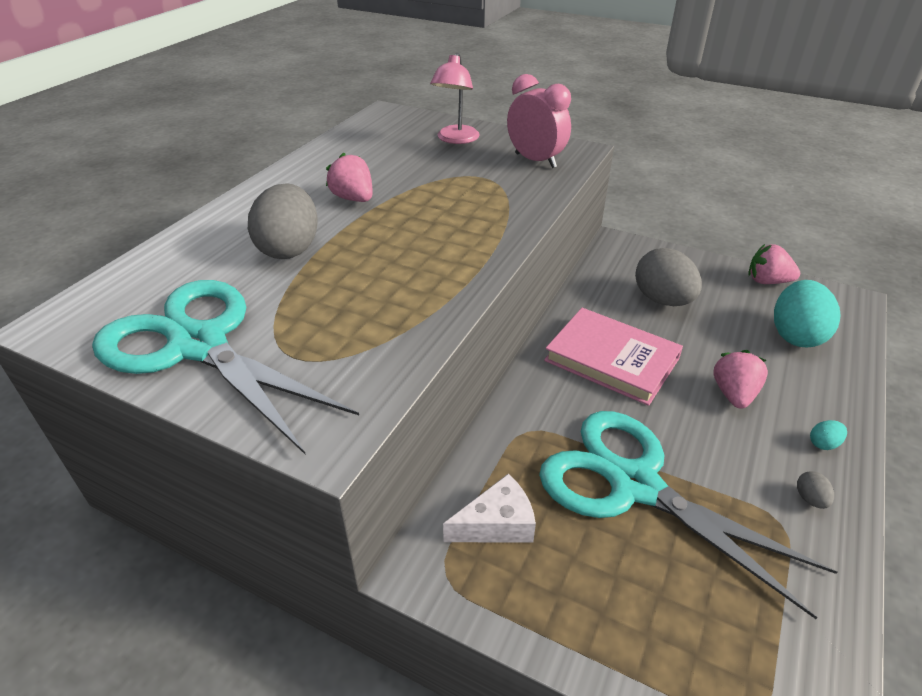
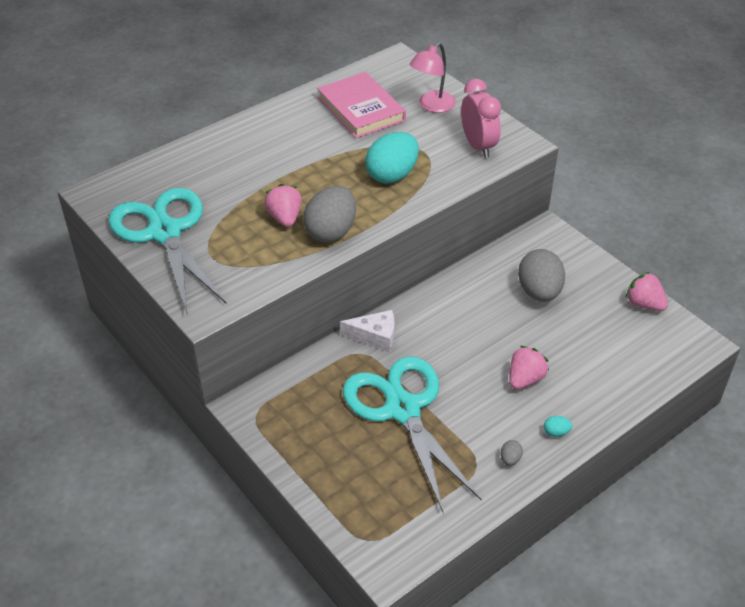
camera: 25 degrees right, 5 degrees up
(289, 249) = (250, 178): grey egg -> grey egg (331, 232)
(353, 199) = (316, 146): pink strawberry -> pink strawberry (285, 218)
(497, 524) = (302, 400): white cheese -> white cheese (375, 336)
(611, 359) = (458, 325): pink book -> pink book (361, 109)
(795, 335) = (619, 354): turquoise egg -> turquoise egg (392, 175)

